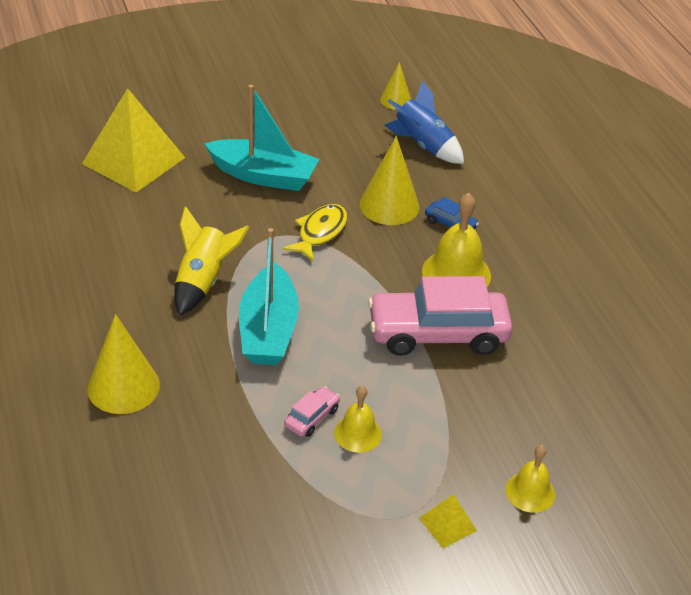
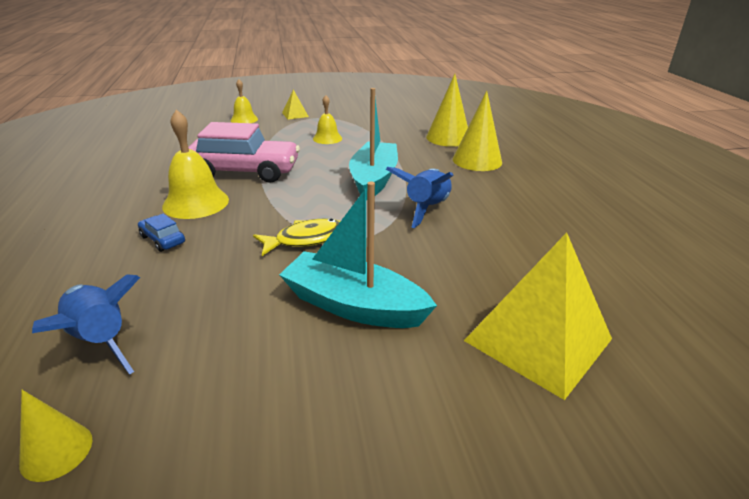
camera: 170 degrees left, 10 degrees down
(203, 282) = (426, 209): yellow rocket -> blue rocket
(312, 417) = (353, 144): pink car -> none
(320, 232) = (306, 239): yellow fish -> yellow fish turned 150 degrees counterclockwise
(389, 205) = (214, 261): yellow cone -> yellow cone (448, 138)

